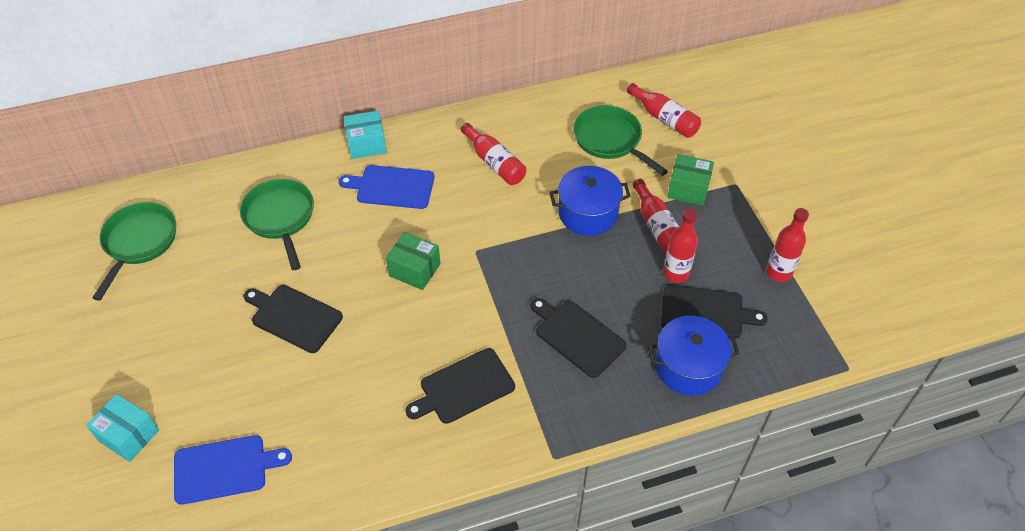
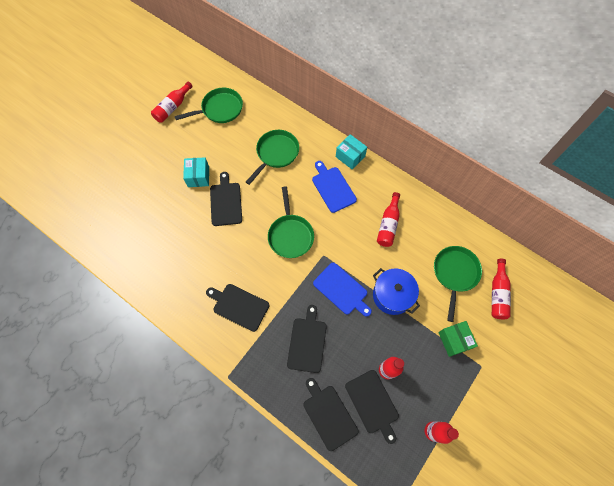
camera: 55 degrees right, 15 degrees up
(129, 435) = (125, 184): turquoise box -> turquoise box (198, 177)
(224, 469) = (132, 233): blue cutting board -> blue cutting board (341, 290)
(414, 270) = (290, 235): green box -> green pan
(657, 227) = (412, 339): red bottle -> red bottle (173, 107)
(688, 367) = (329, 415): blue pot -> black cutting board

